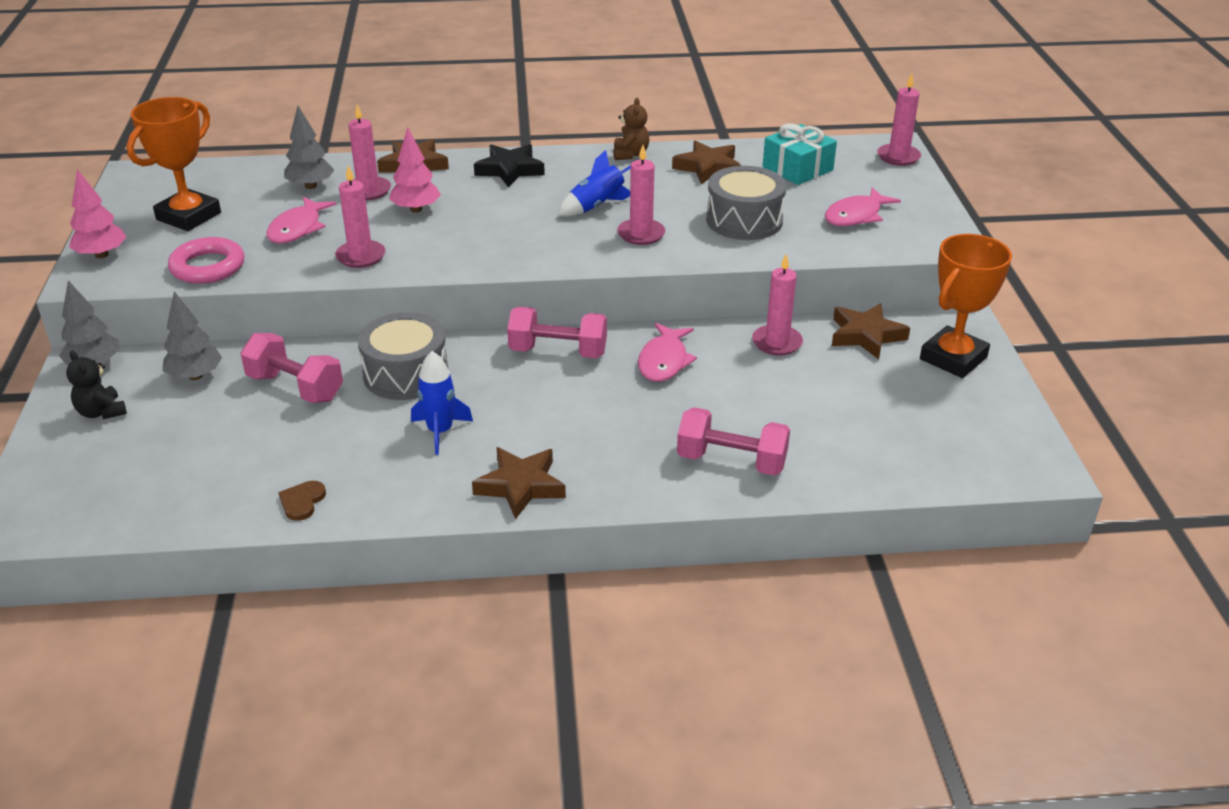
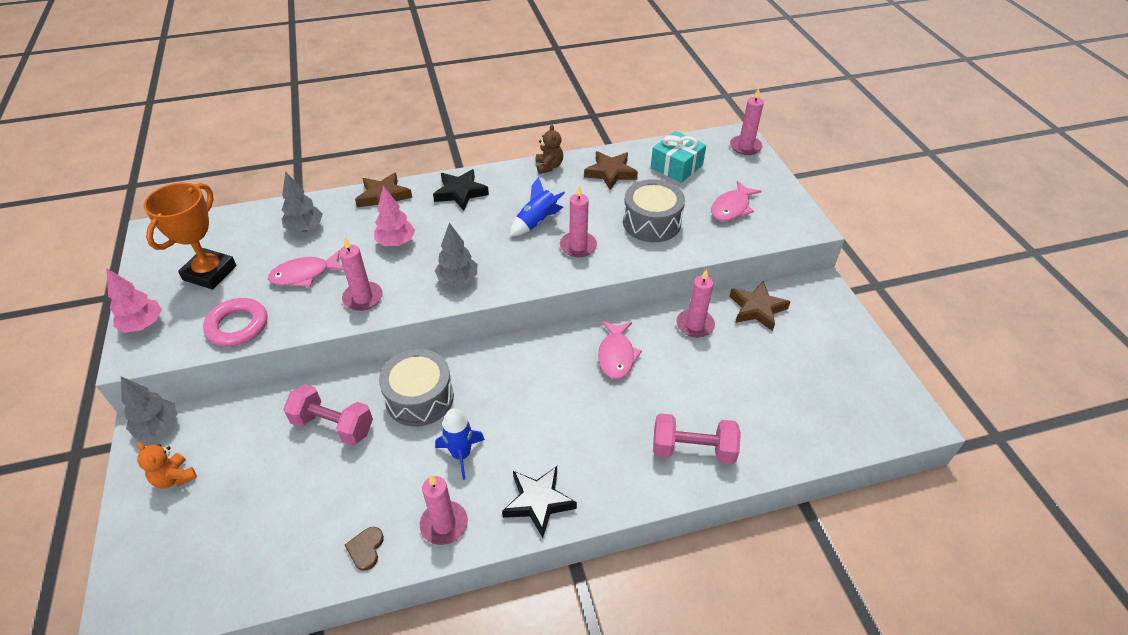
camera: 10 degrees left, 10 degrees up
(101, 412) = (174, 478): black teddy bear -> orange teddy bear
(195, 376) = (247, 426): grey tree -> grey tree (458, 279)
(298, 228) = (304, 275): pink fish -> pink fish turned 60 degrees clockwise
(368, 191) = (353, 227): pink candle -> pink candle (444, 524)
(520, 486) = (538, 502): brown star -> black star
(558, 352) = (534, 358): pink dumbbell -> none
(953, 358) = (824, 322): orange trophy -> none

